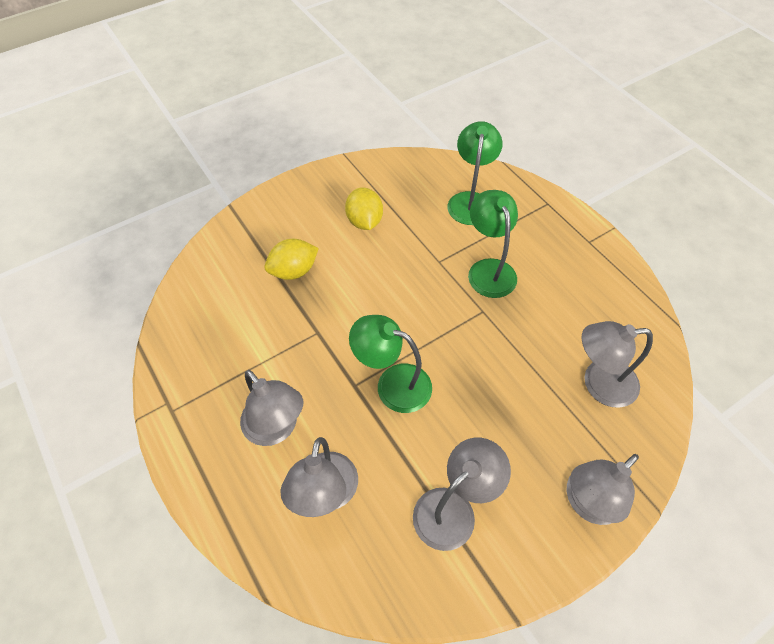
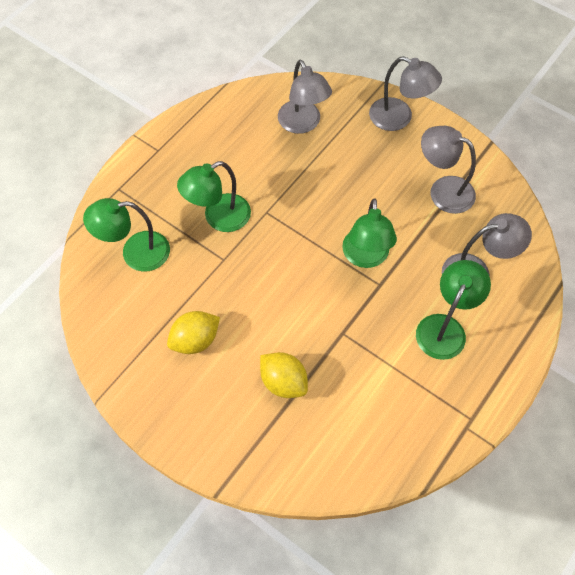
camera: 110 degrees left, 5 degrees up
(276, 429) = (445, 327): grey lamp -> green lamp

